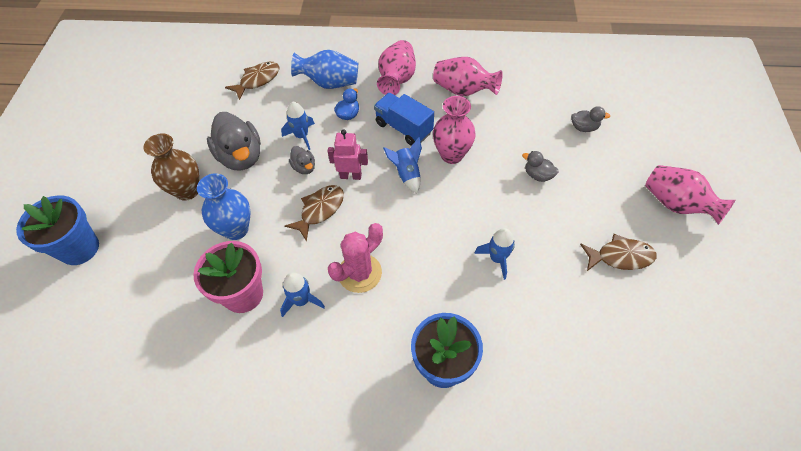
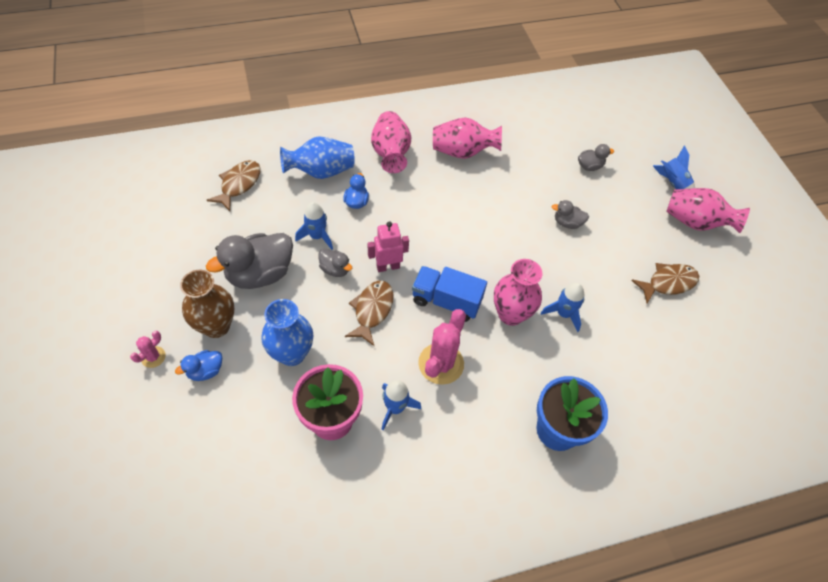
camera: 25 degrees left, 0 degrees up
(79, 248) = (119, 423): blue flower pot -> none
(128, 203) = (153, 357): none -> pink cactus
(162, 225) = (205, 371): none -> blue duck
(241, 157) = (260, 274): grey duck -> grey duck turned 105 degrees clockwise
(403, 128) = (420, 204): blue truck -> blue truck (446, 301)
(407, 174) = (444, 251): blue rocket -> blue rocket (672, 183)
(451, 155) = (479, 221): pink vase -> pink vase (510, 314)

